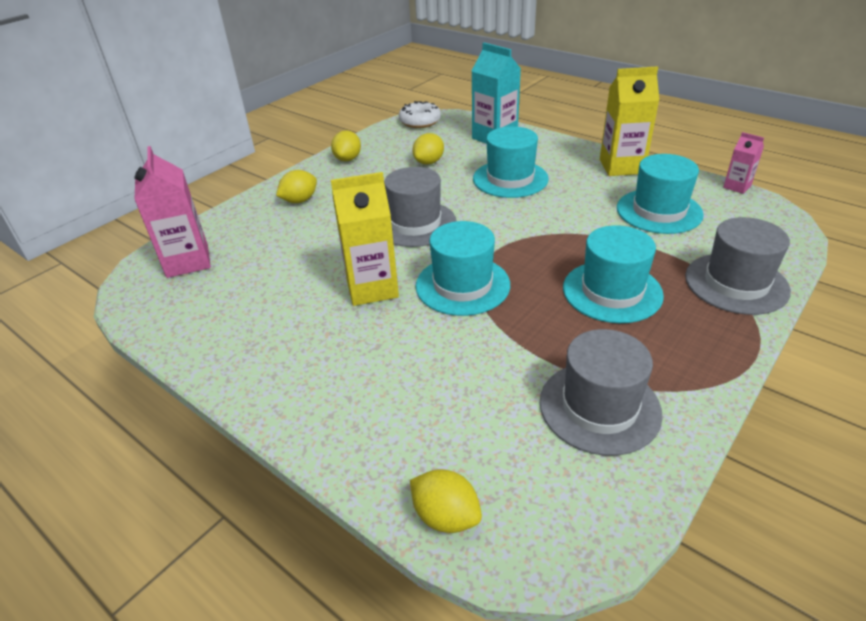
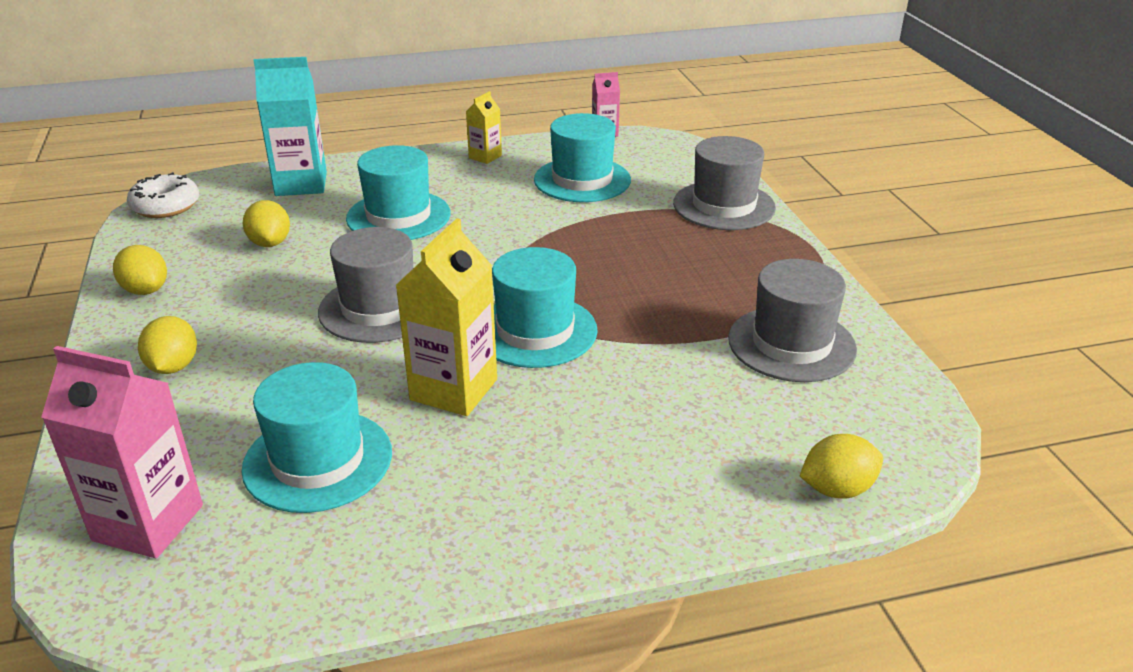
camera: 55 degrees left, 5 degrees down
(612, 291) = (658, 261): turquoise hat -> turquoise hat (318, 460)
(621, 166) = (485, 157): yellow carton -> yellow carton, size x0.53

